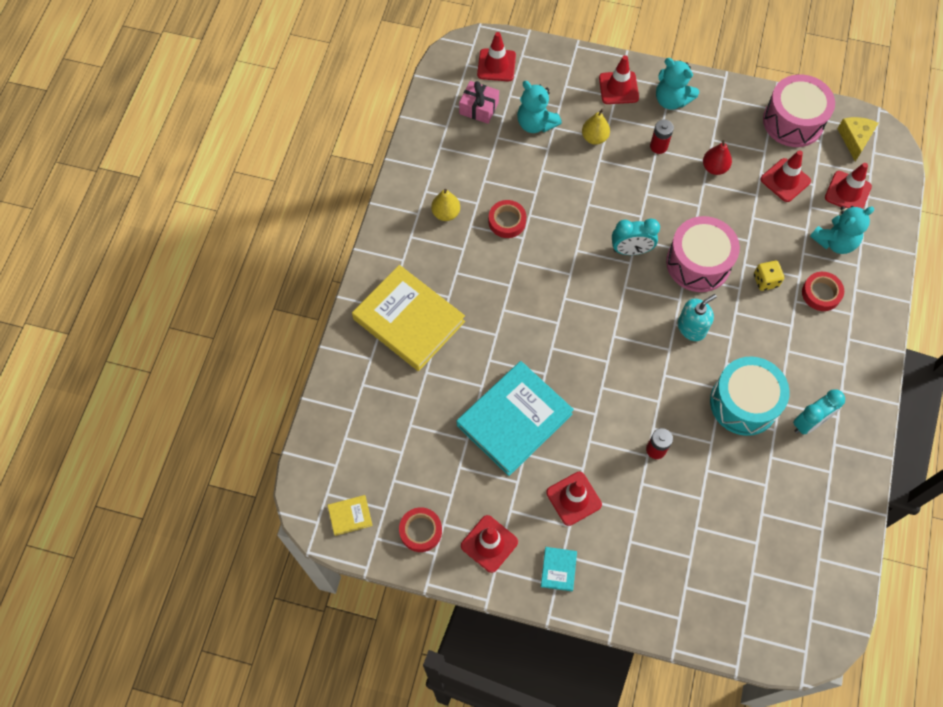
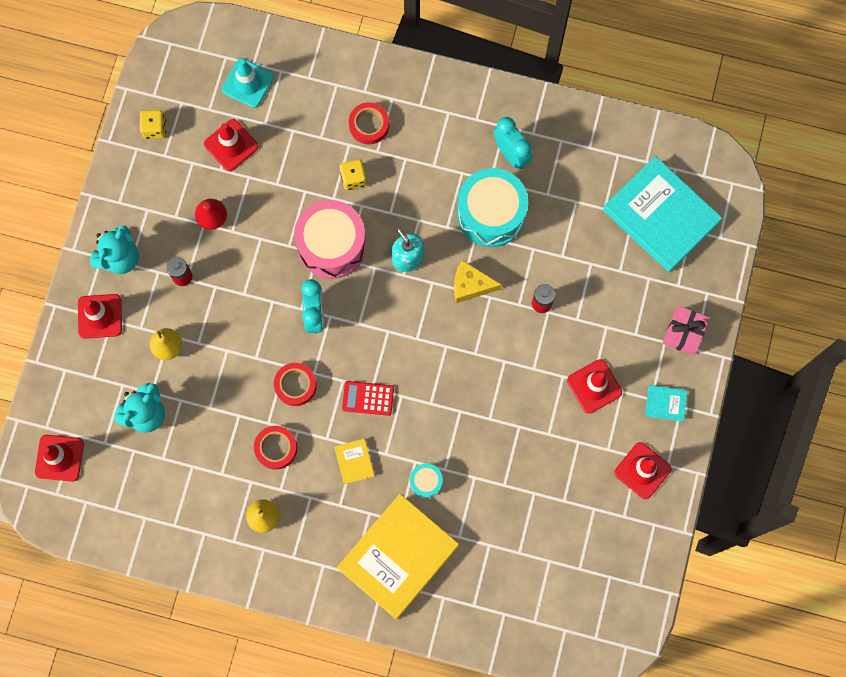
camera: 90 degrees left, 10 degrees up
(350, 516) = (618, 612): yellow book -> yellow book (354, 461)
(420, 531) = (631, 539): red tape -> red tape (295, 385)
(477, 344) = (426, 482): none -> turquoise drum
(479, 108) = (120, 479): pink gift -> pink gift (684, 333)
(514, 420) = (512, 444): turquoise book -> turquoise book (660, 216)
(554, 294) = (368, 398): none -> red calculator
(793, 121) = (155, 128): pink drum -> yellow dice
(835, 241) = (308, 104): turquoise teddy bear -> none
(847, 192) = (248, 83): red traffic cone -> turquoise traffic cone
(855, 139) = (181, 67): yellow cheese -> yellow cheese (470, 285)

